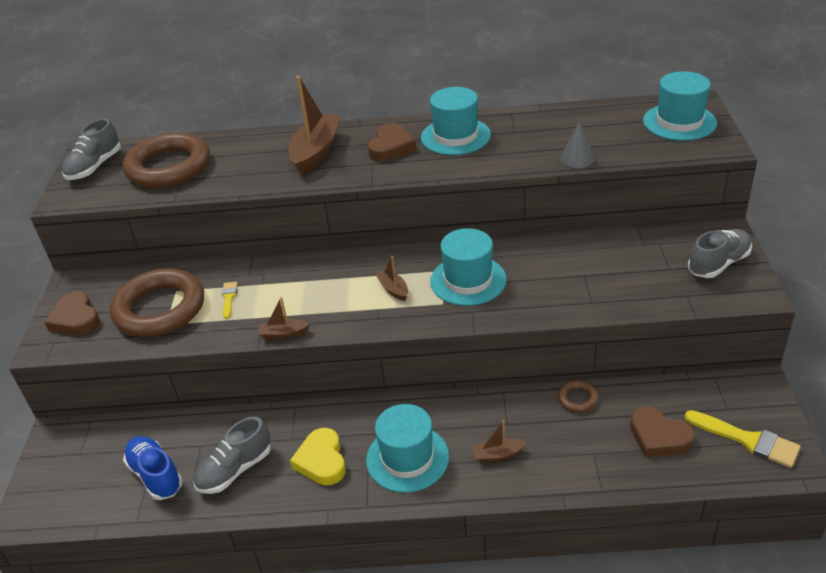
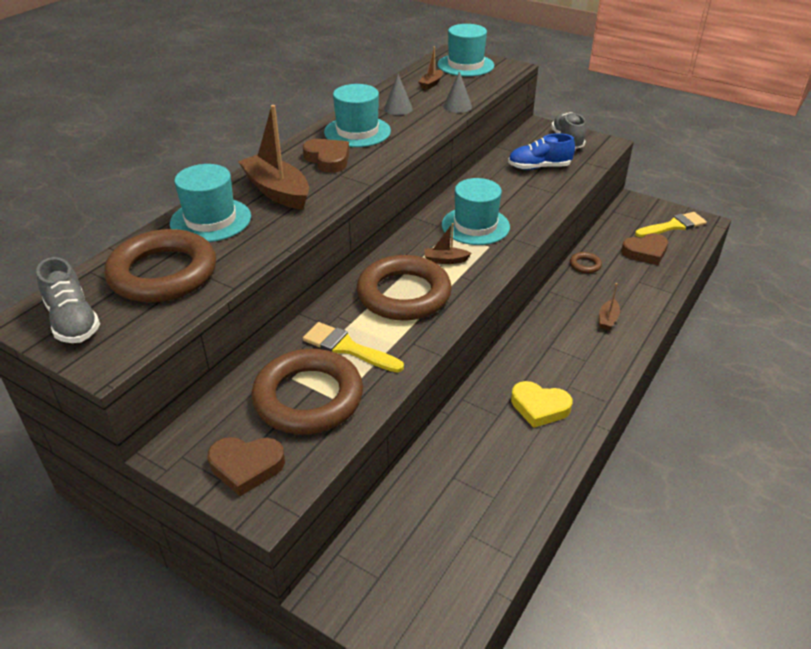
camera: 60 degrees left, 0 degrees up
(156, 475) = (465, 523): blue shoe -> blue shoe (539, 167)
(229, 298) = (347, 348): yellow brush -> yellow brush, size x1.87
(235, 470) = (505, 464): grey shoe -> none
(283, 334) = (438, 334): brown boat -> brown boat (431, 84)
(321, 291) = (404, 294): none -> brown ring
(407, 458) = (575, 361): turquoise hat -> turquoise hat (210, 220)
(527, 133) = (398, 108): none -> grey cone

